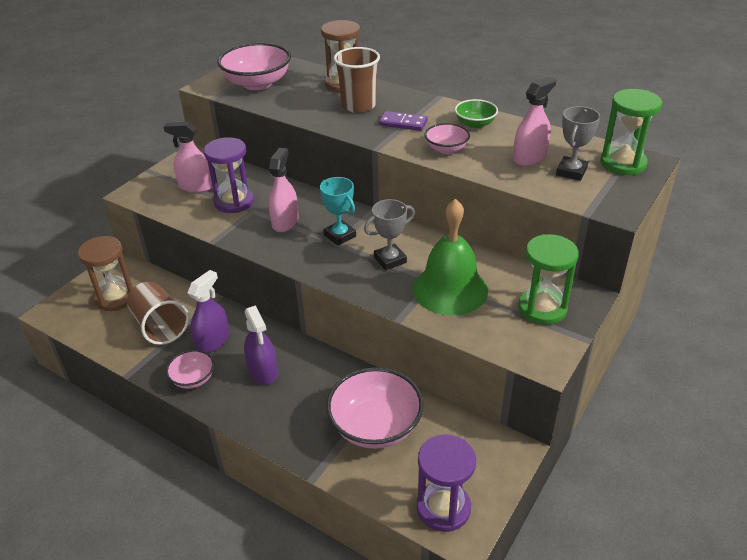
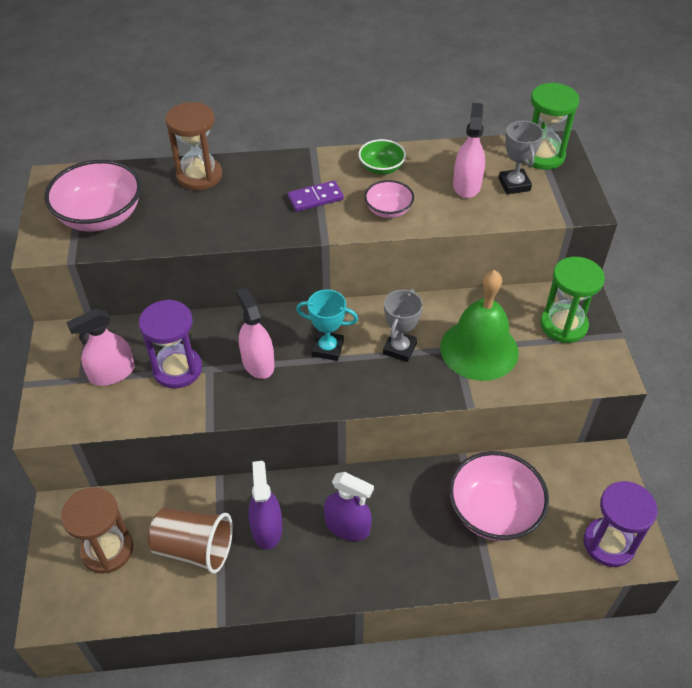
camera: 40 degrees left, 10 degrees up
(193, 379) = (292, 579): pink bowl -> none
(358, 105) = (247, 196): brown cup -> none

